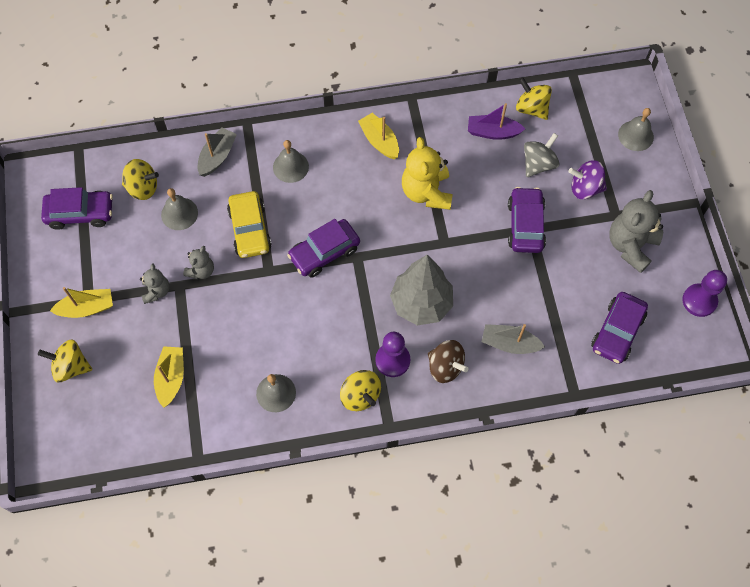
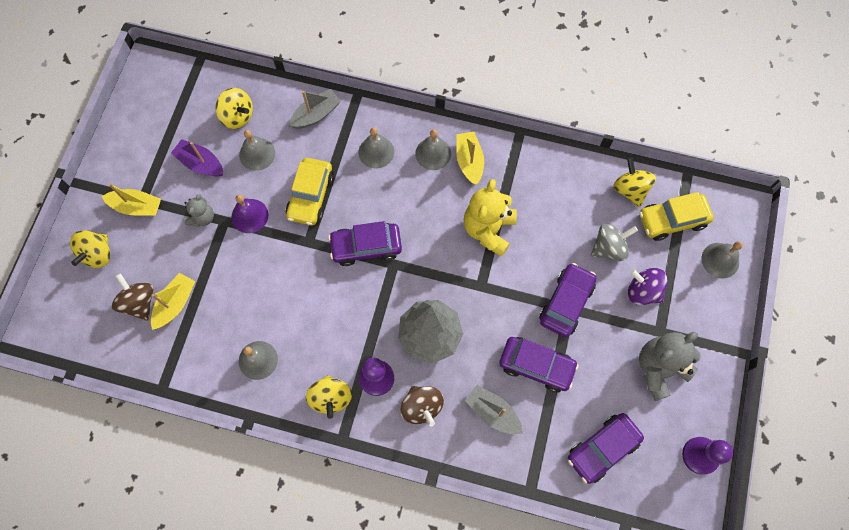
camera: 25 degrees right, 5 degrees up
(71, 367) = (97, 254): yellow spinning top -> yellow spinning top turned 105 degrees counterclockwise
(80, 213) = (173, 117): purple car -> purple car (536, 366)
(135, 392) = (139, 302): none -> brown spinning top
(201, 271) = (249, 216): grey teddy bear -> purple bell
(343, 147) = (433, 153): none -> grey bell
(492, 132) = (580, 197): purple boat -> purple boat (200, 163)
(579, 119) = (672, 220): none -> yellow car

